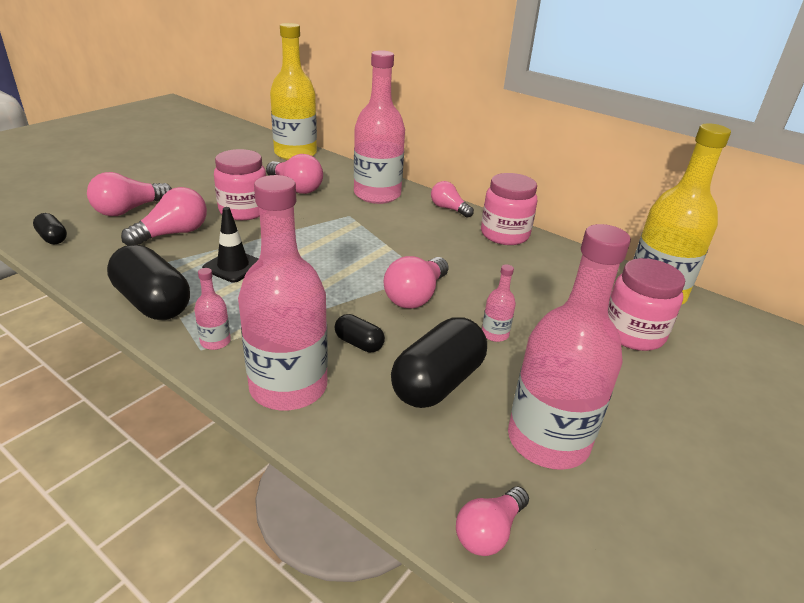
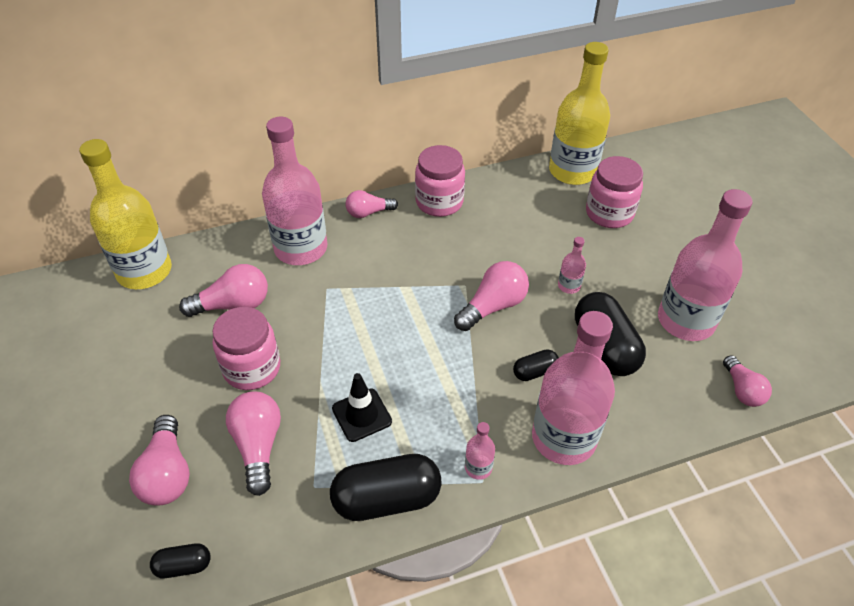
camera: 55 degrees left, 15 degrees up
(416, 296) = (493, 306): pink light bulb -> pink light bulb turned 105 degrees counterclockwise

